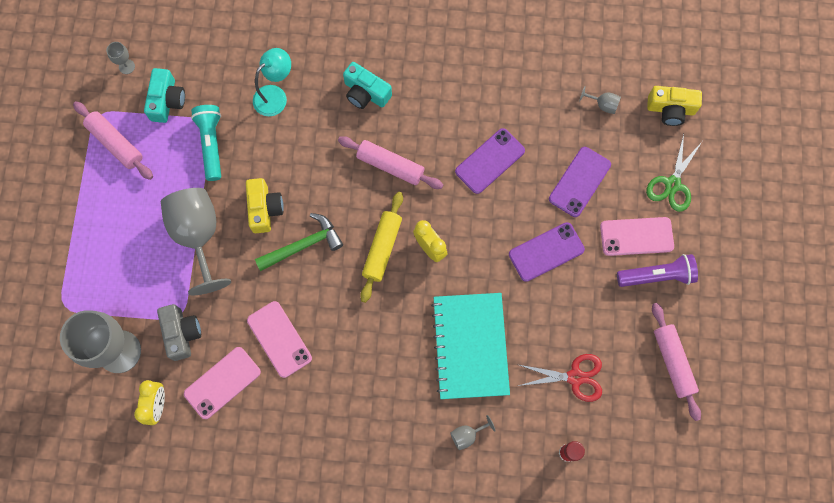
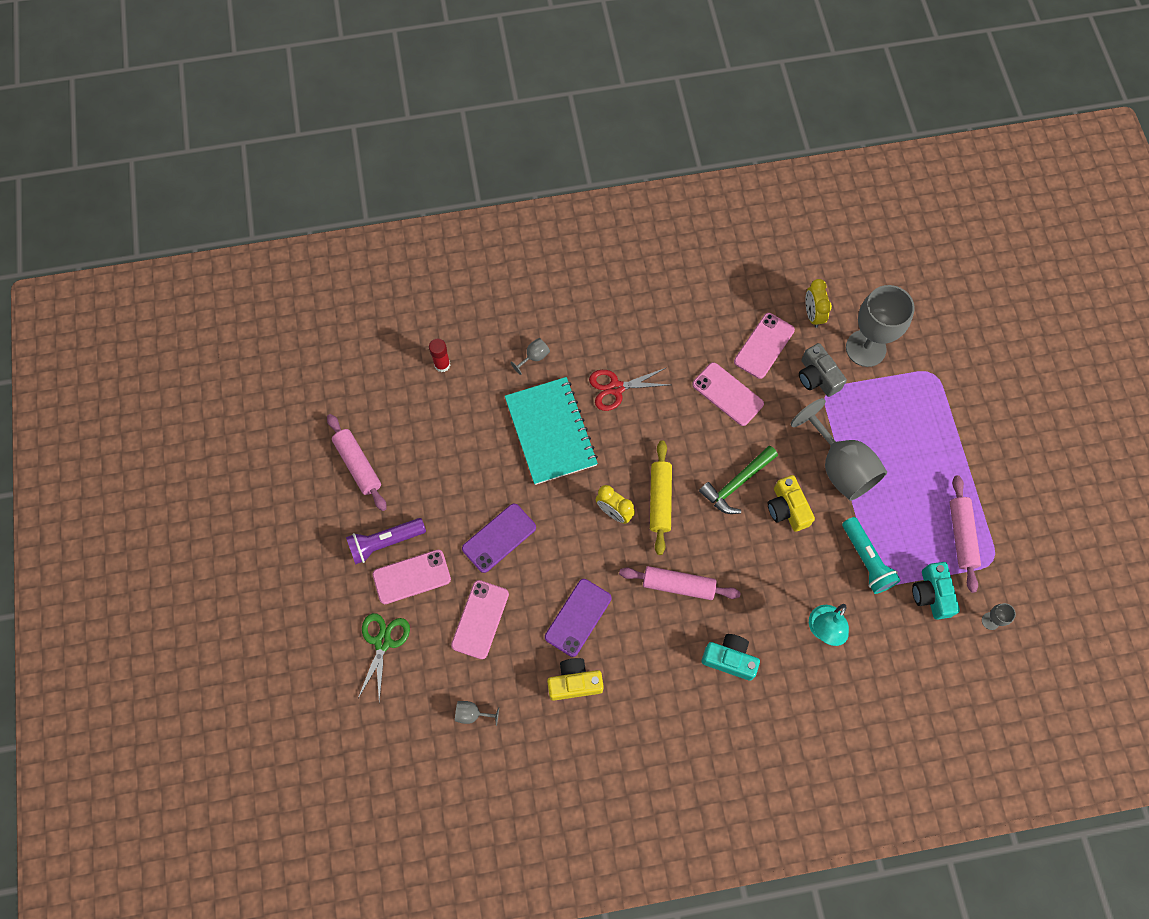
camera: 165 degrees right, 5 degrees down
(116, 143) = (961, 535): pink rolling pin -> pink rolling pin turned 60 degrees clockwise
(575, 377) = (447, 429): red scissors -> red scissors (616, 388)
(579, 182) = (480, 619): purple phone -> pink phone
(670, 109) = (397, 728): yellow camera -> yellow camera (574, 682)

